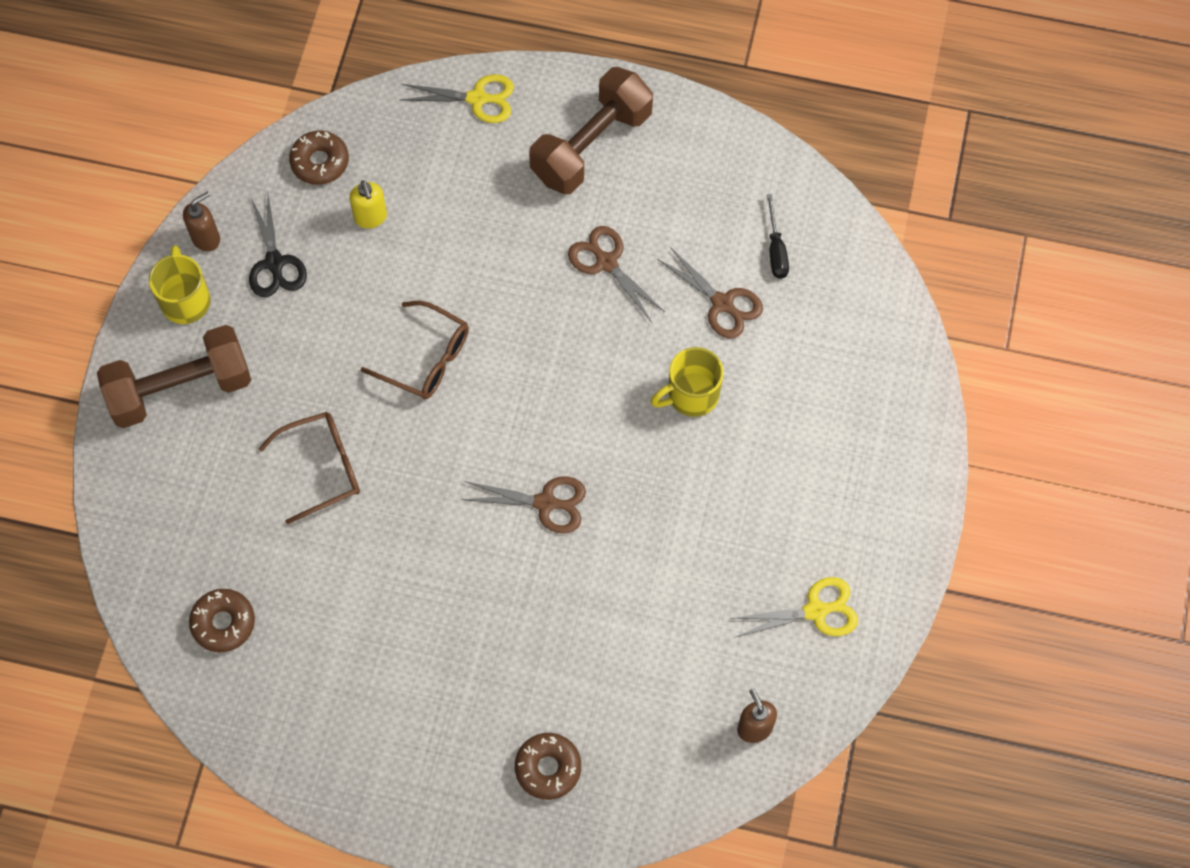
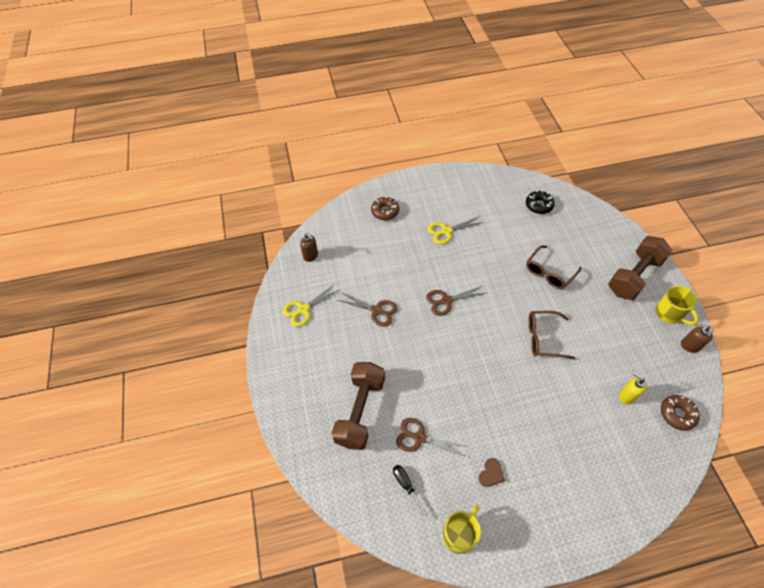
camera: 155 degrees right, 10 degrees down
(223, 623) = (539, 205): brown donut -> black donut
(274, 263) = (648, 350): black scissors -> none
(477, 99) = (632, 500): yellow scissors -> yellow scissors (446, 231)
(591, 146) = (548, 502): brown dumbbell -> brown dumbbell (360, 411)
(606, 262) = (493, 431): brown scissors -> brown scissors (376, 310)
(646, 212) = (491, 473): none -> brown heart
(691, 395) = (409, 380): yellow mug -> yellow mug (459, 534)

